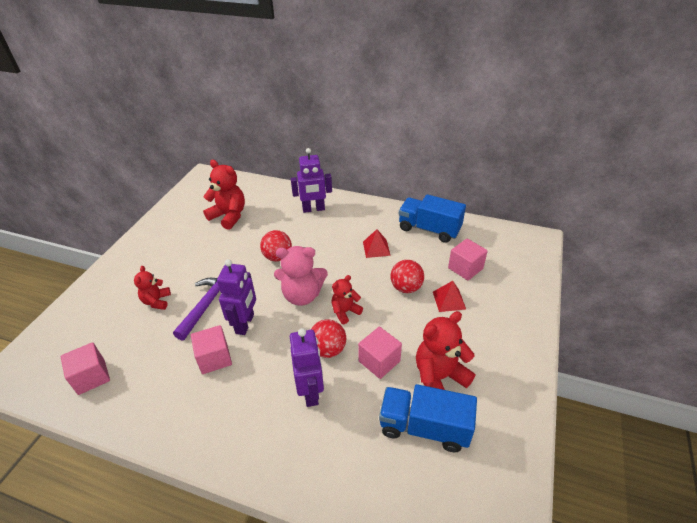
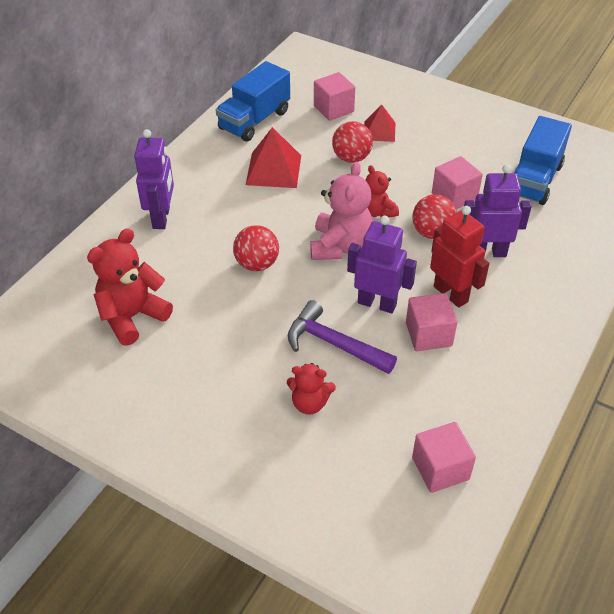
camera: 80 degrees left, 5 degrees up
(258, 369) = (451, 294): none -> red robot
(376, 248) = (273, 170): red pyramid -> red pyramid, size x1.55
(439, 377) = (480, 159): red teddy bear -> none

